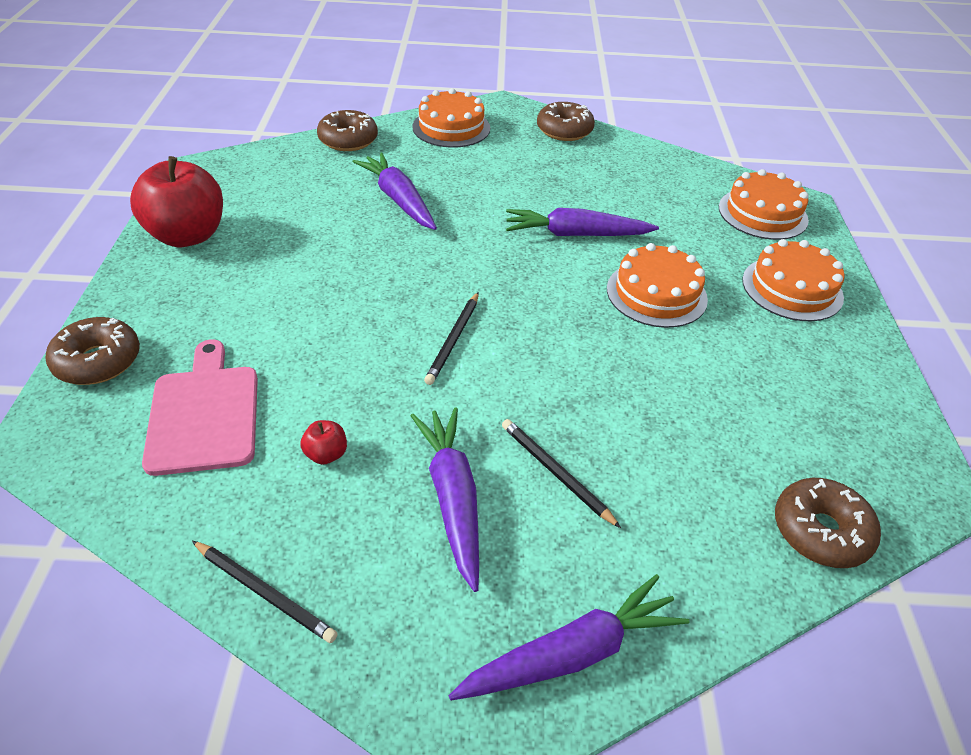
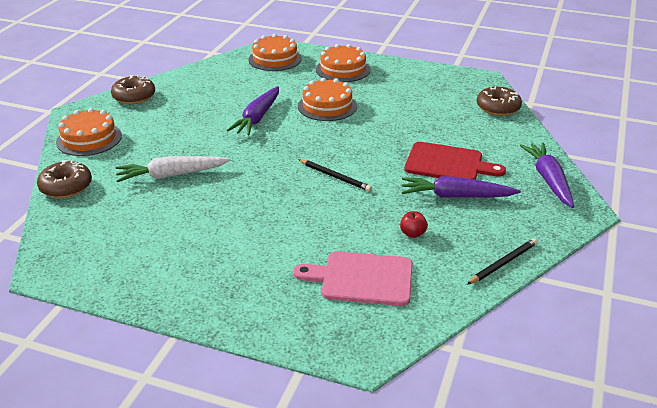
camera: 70 degrees left, 10 degrees down
(98, 361) = (288, 328): brown donut -> none
(188, 236) = (150, 279): red apple -> none
(398, 200) = (171, 175): purple carrot -> white carrot
(555, 473) = (448, 164): black pencil -> red cutting board

